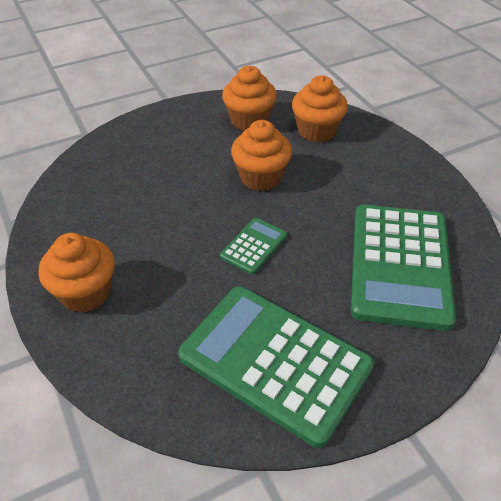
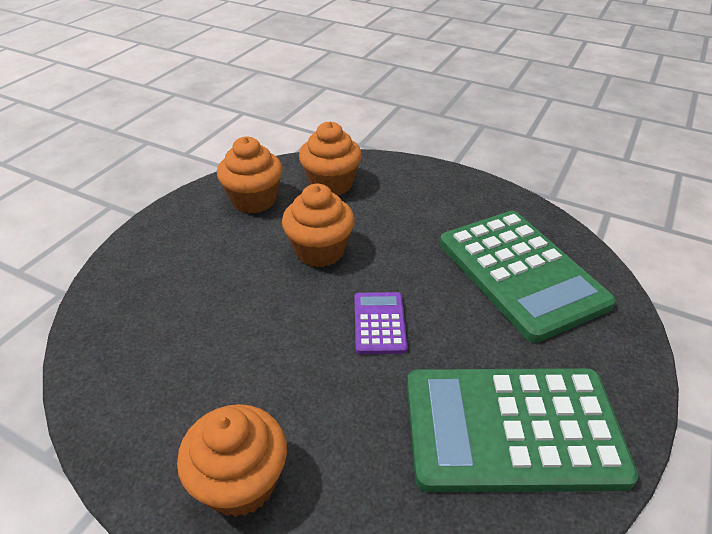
camera: 35 degrees left, 5 degrees down
(254, 246) = (379, 323): green calculator -> purple calculator

